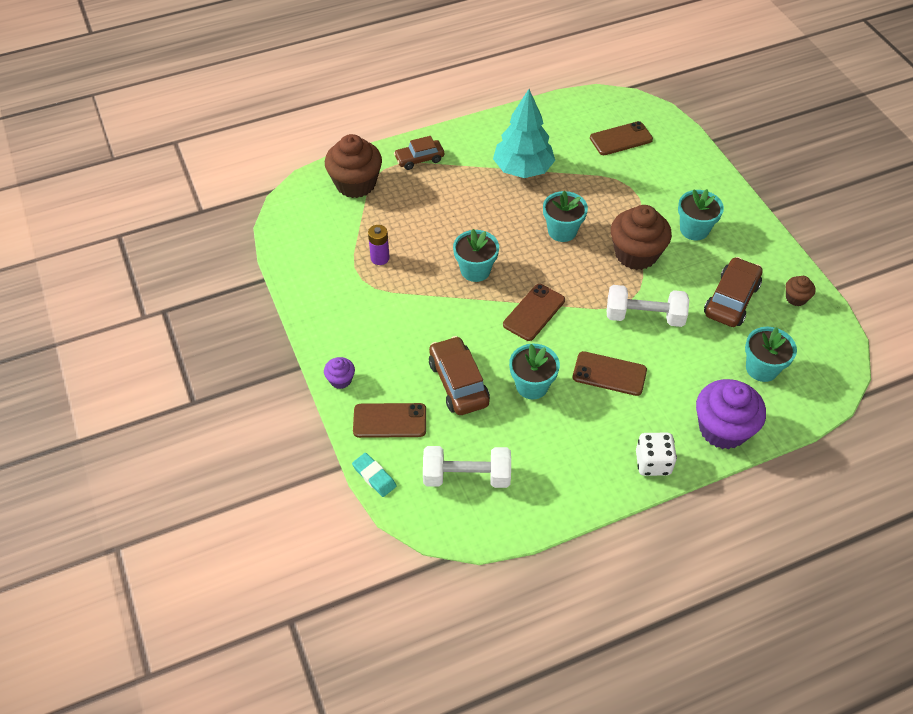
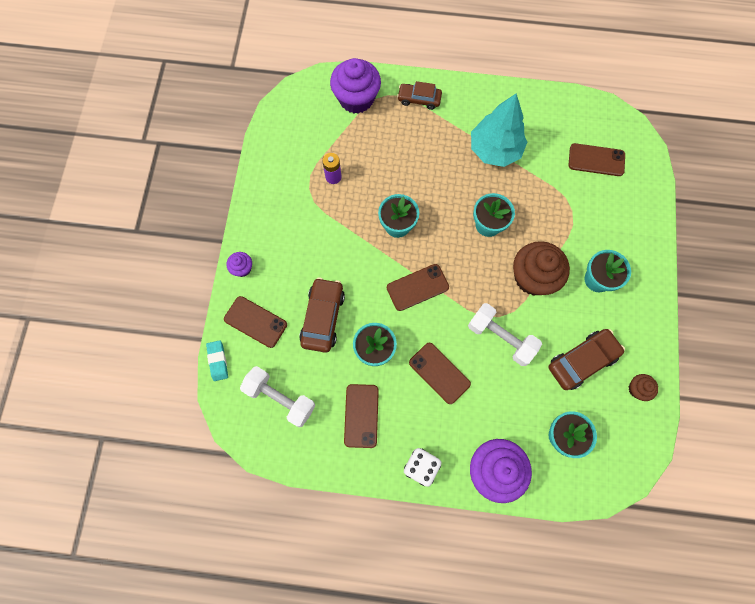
camera: 30 degrees right, 20 degrees up
(355, 184) = (356, 99): brown cupcake -> purple cupcake
(561, 449) = (361, 415): none -> brown phone

